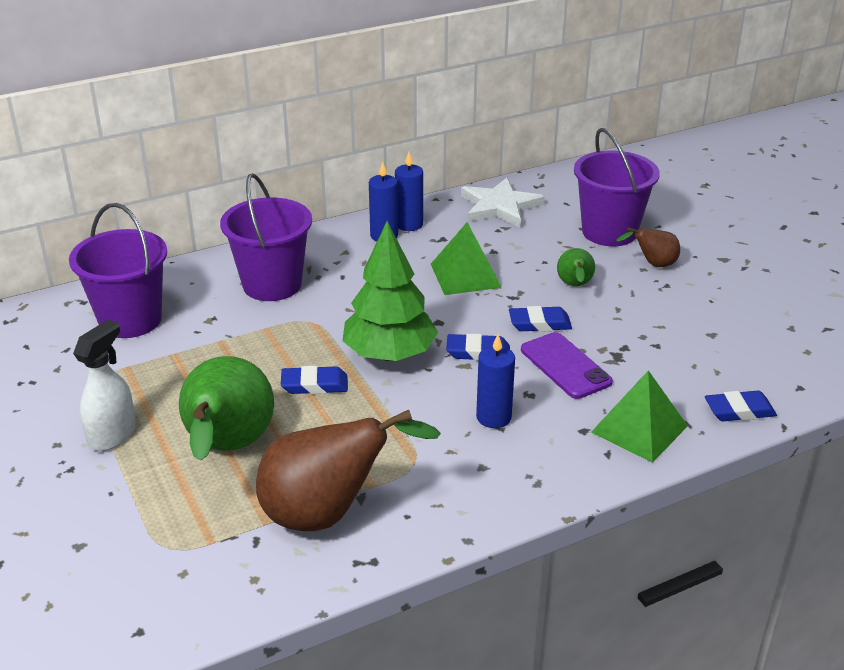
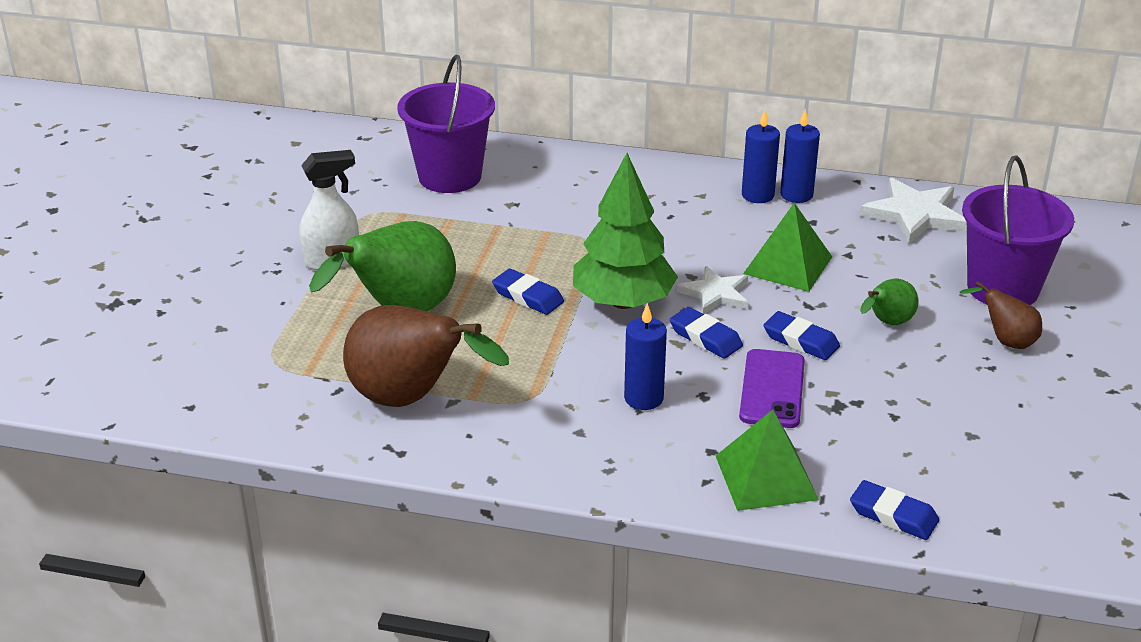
camera: 40 degrees right, 0 degrees up
(272, 284) = (599, 196): purple bucket -> none
(445, 317) = (715, 294): none -> white star

